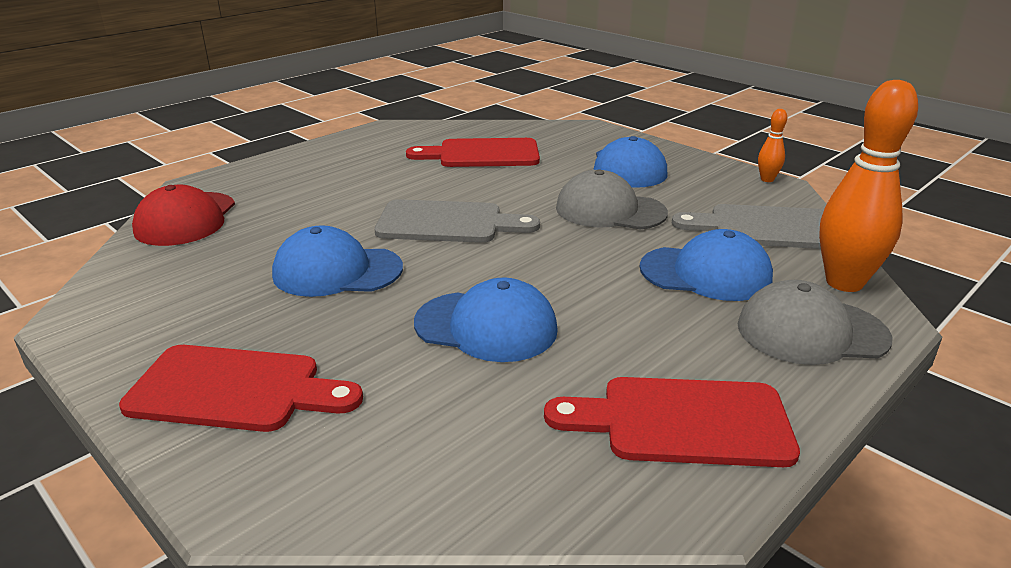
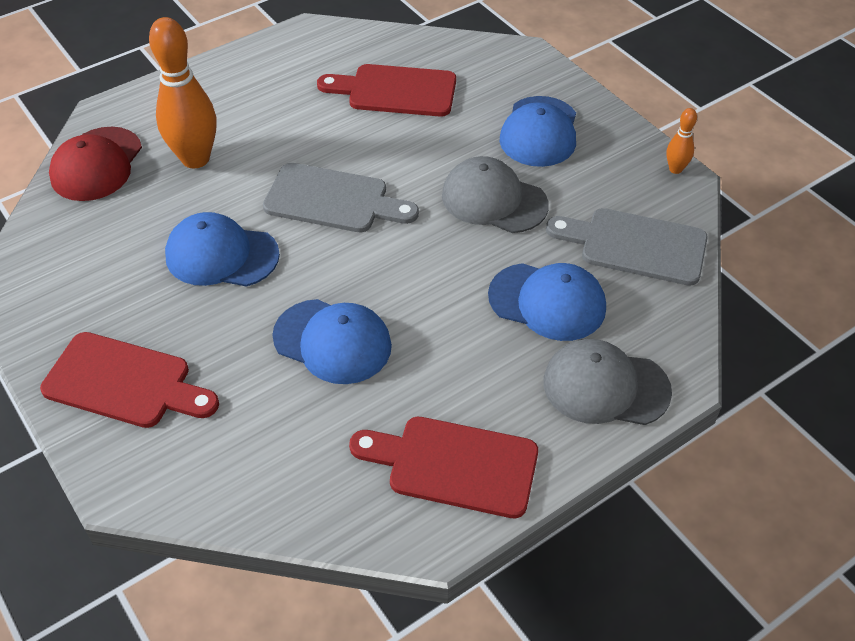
camera: 10 degrees right, 20 degrees up
(844, 283) = (669, 331): orange bowling pin -> orange bowling pin (195, 159)

